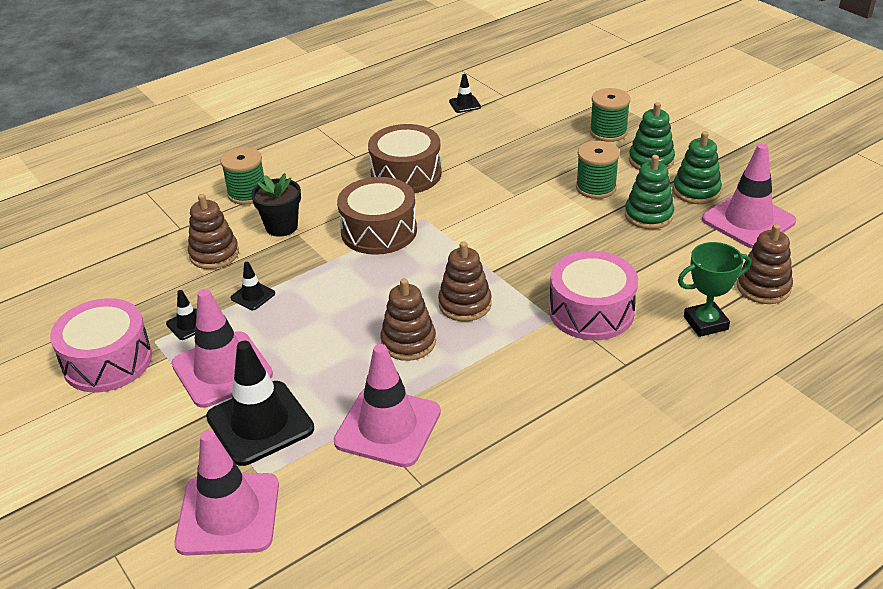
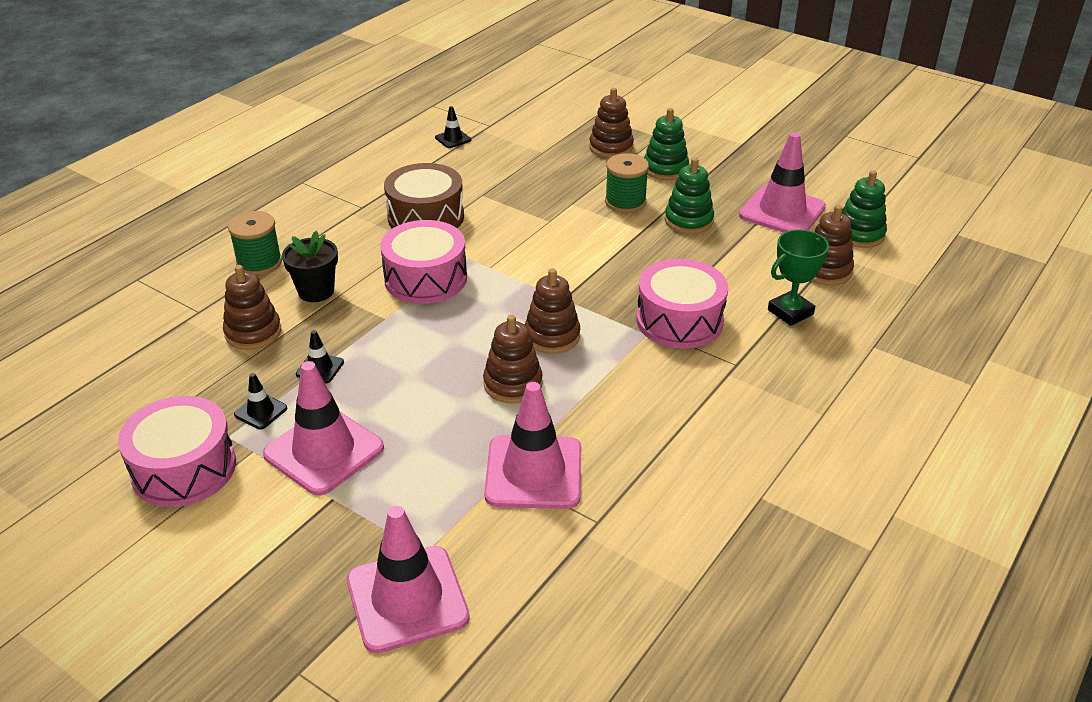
camera: 20 degrees left, 0 degrees up
(260, 423) = (395, 497): black traffic cone -> none
(379, 231) = (425, 278): brown drum -> pink drum
(608, 132) = (611, 147): green spool -> brown stacking toy
(696, 191) = (721, 191): green stacking toy -> green stacking toy (859, 234)

